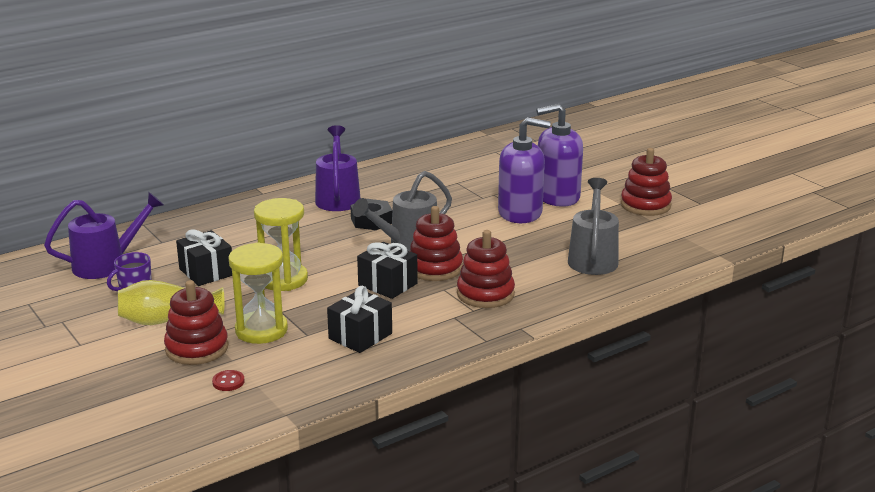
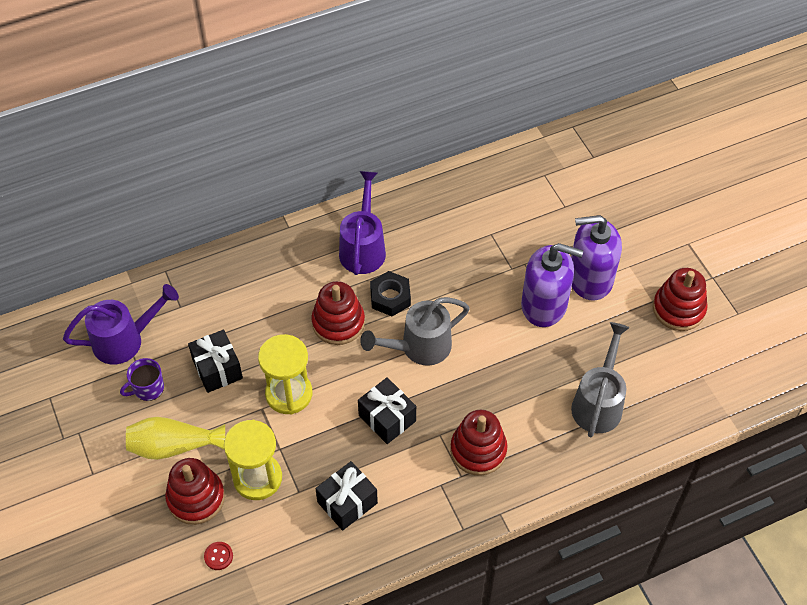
camera: 10 degrees right, 30 degrees up
(435, 268) = (438, 396): red stacking toy -> red stacking toy (338, 323)

